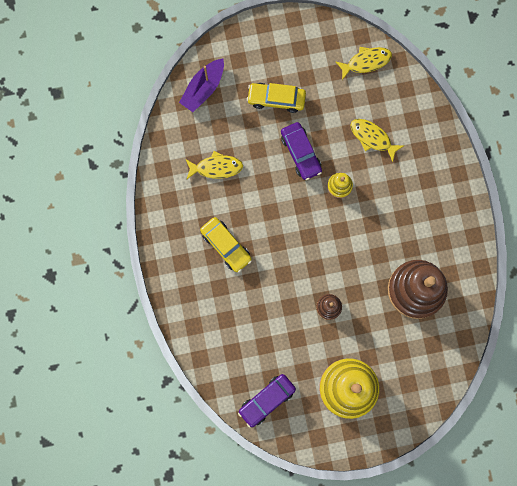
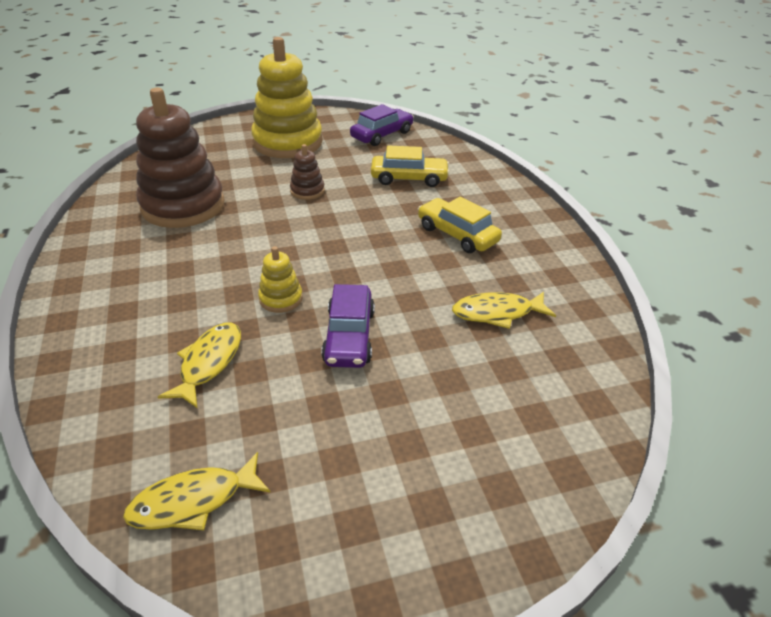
camera: 175 degrees right, 40 degrees down
(203, 88) = (562, 428): purple boat -> none
(276, 99) = (403, 416): yellow car -> yellow car (409, 178)
(300, 153) = (349, 336): purple car -> purple car turned 150 degrees counterclockwise
(372, 138) = (209, 363): yellow fish -> yellow fish turned 105 degrees counterclockwise

